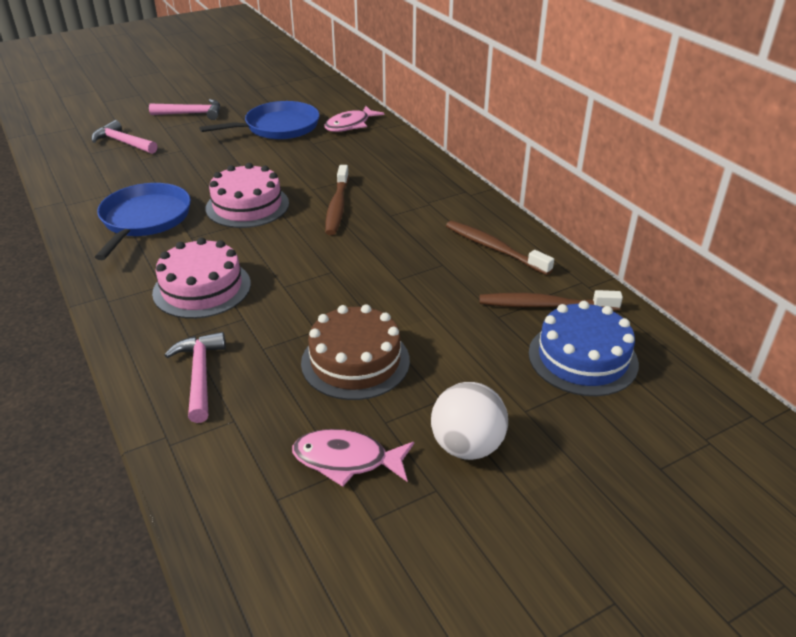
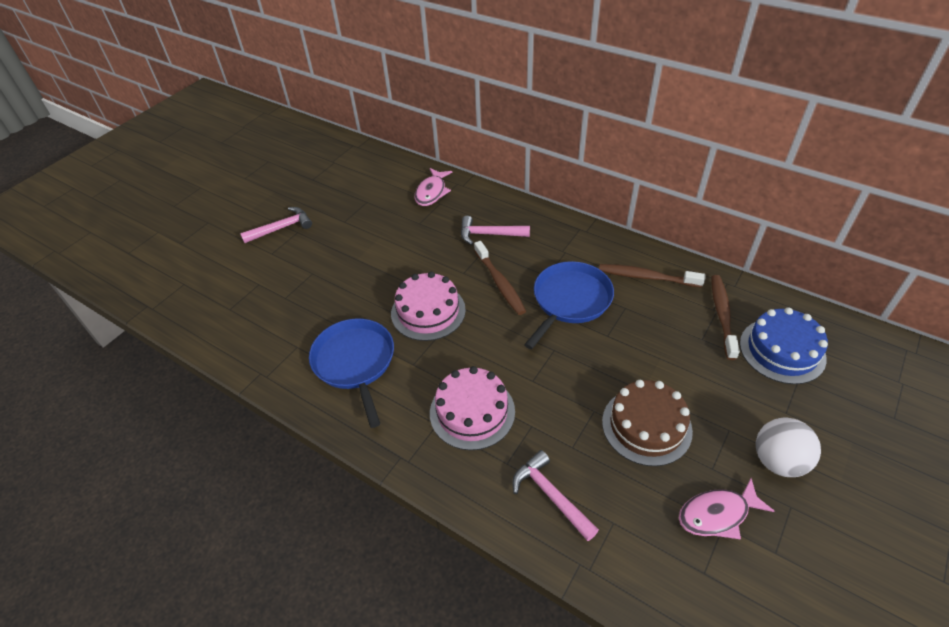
camera: 25 degrees left, 10 degrees up
(123, 142) = (249, 285): pink hammer -> pink hammer (489, 234)
(278, 127) = (374, 216): blue pan -> blue pan (570, 301)
(544, 305) = (722, 315): brown toothbrush -> brown toothbrush turned 120 degrees clockwise

